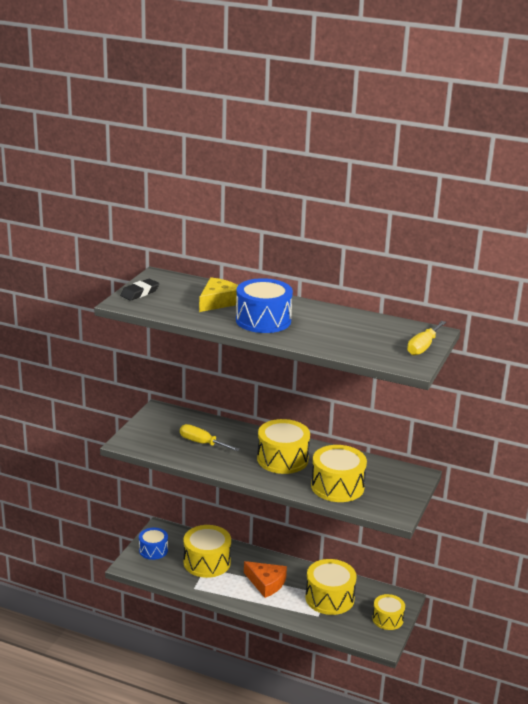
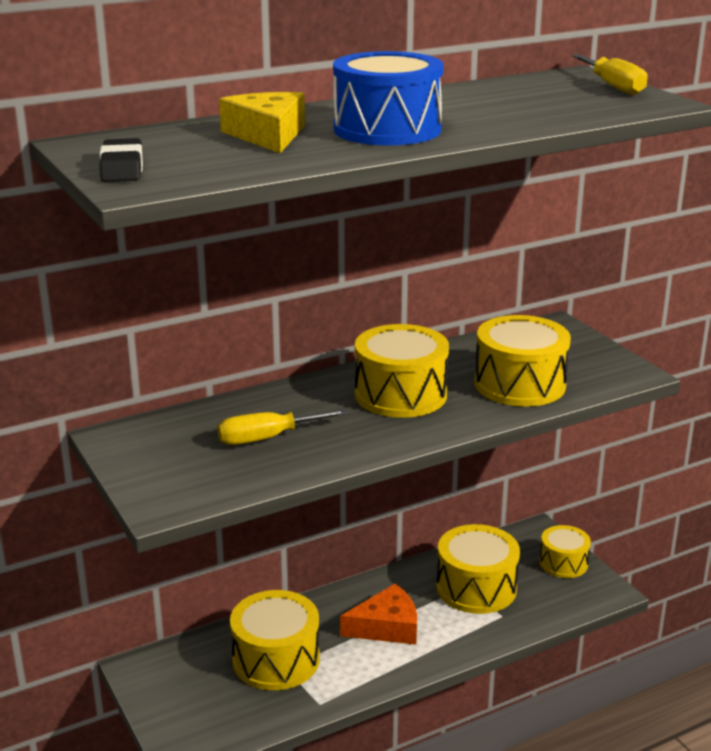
camera: 50 degrees left, 0 degrees up
(153, 550) = (180, 702): blue drum -> none

